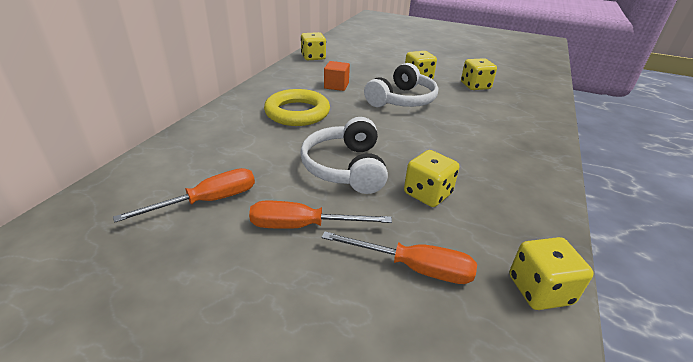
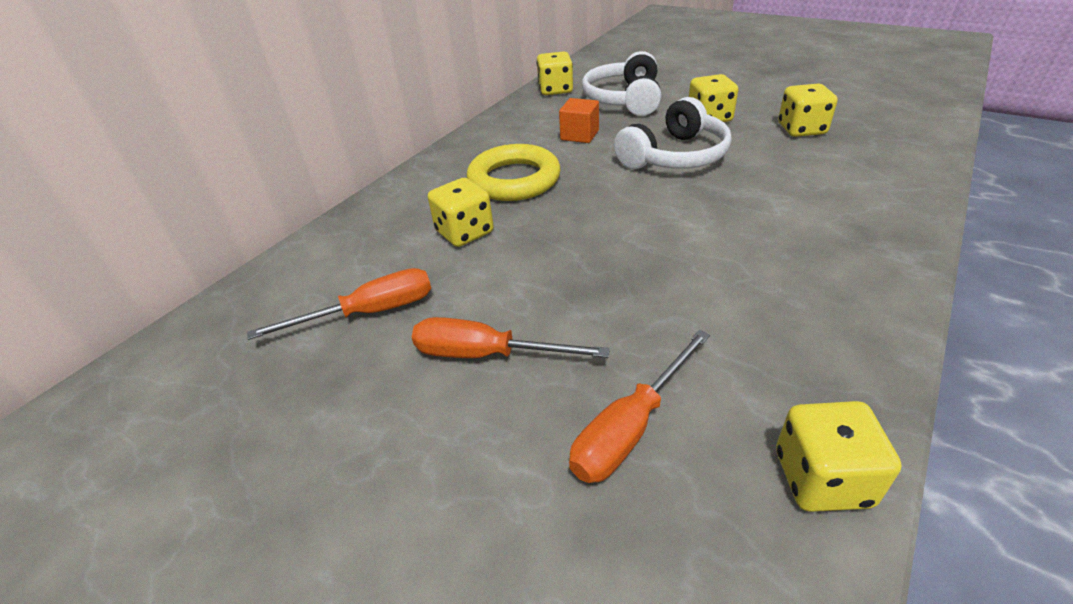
camera: 15 degrees right, 5 degrees up
(345, 167) = (564, 267): white headphones -> white headphones (624, 99)
(414, 268) = (630, 427): orange screwdriver -> orange screwdriver turned 105 degrees clockwise
(427, 194) = (679, 311): yellow dice -> yellow dice (464, 232)

